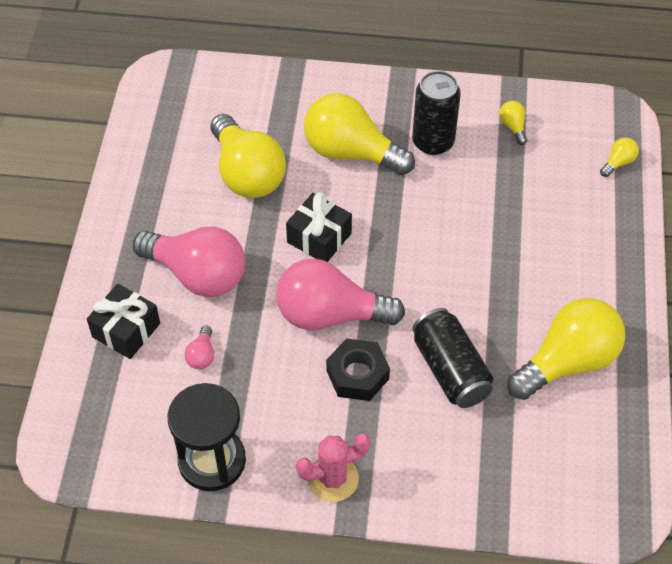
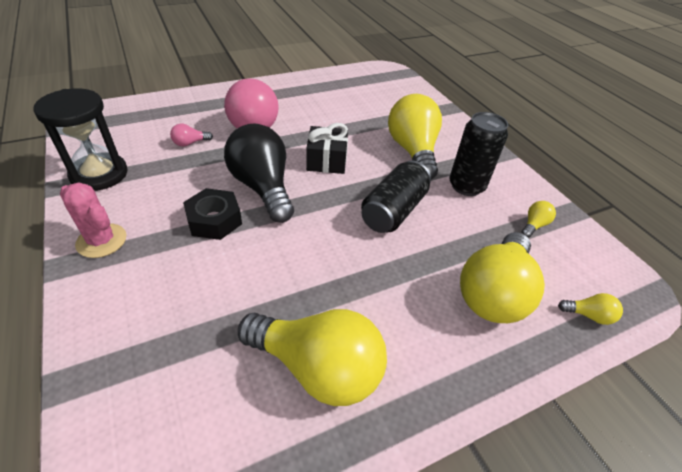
camera: 55 degrees right, 10 degrees down
(126, 330) = (193, 111): black gift -> none
(247, 173) = (350, 116): yellow light bulb -> yellow light bulb (494, 293)
(330, 315) = (263, 187): pink light bulb -> black light bulb
(450, 370) = (252, 276): black can -> black can (393, 211)

